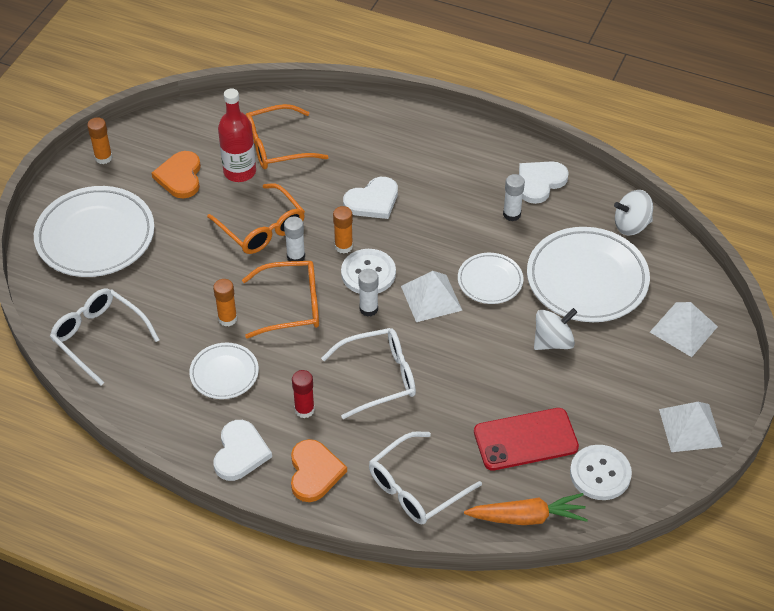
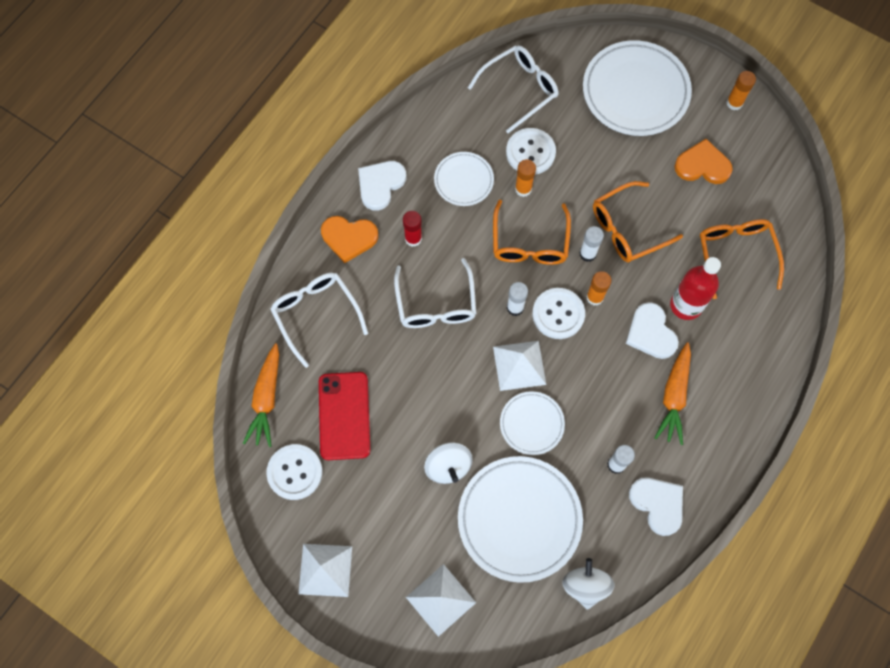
camera: 100 degrees right, 20 degrees up
(181, 318) = (530, 152): none -> white button
(239, 172) = (704, 217): red bottle -> red bottle (686, 305)
(240, 452) = (380, 184): white heart -> white heart turned 105 degrees clockwise
(433, 179) = (674, 396): none -> orange carrot

